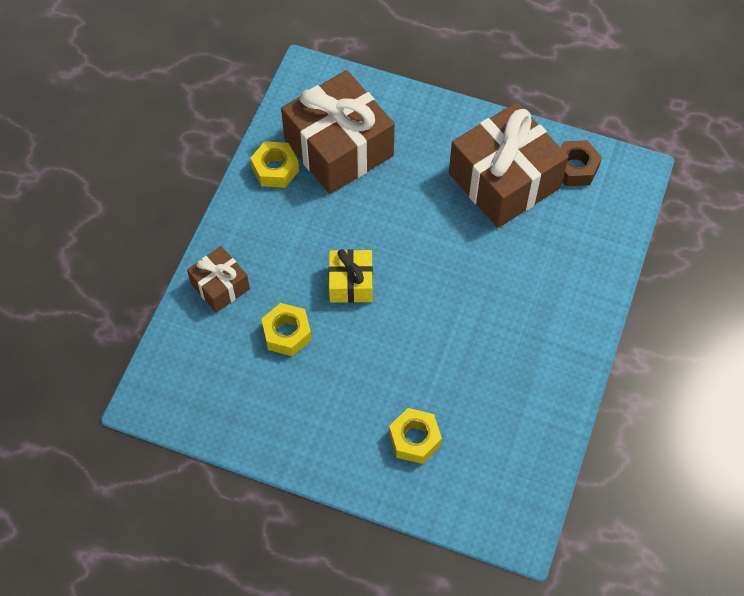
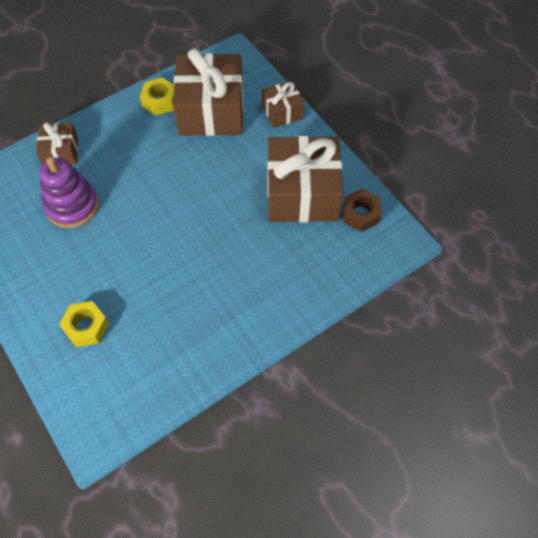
camera: 35 degrees right, 0 degrees up
(287, 333) = (72, 206): yellow nut -> purple stacking toy
(351, 283) = (140, 199): yellow gift -> none
(413, 108) = (282, 112): none -> brown gift

